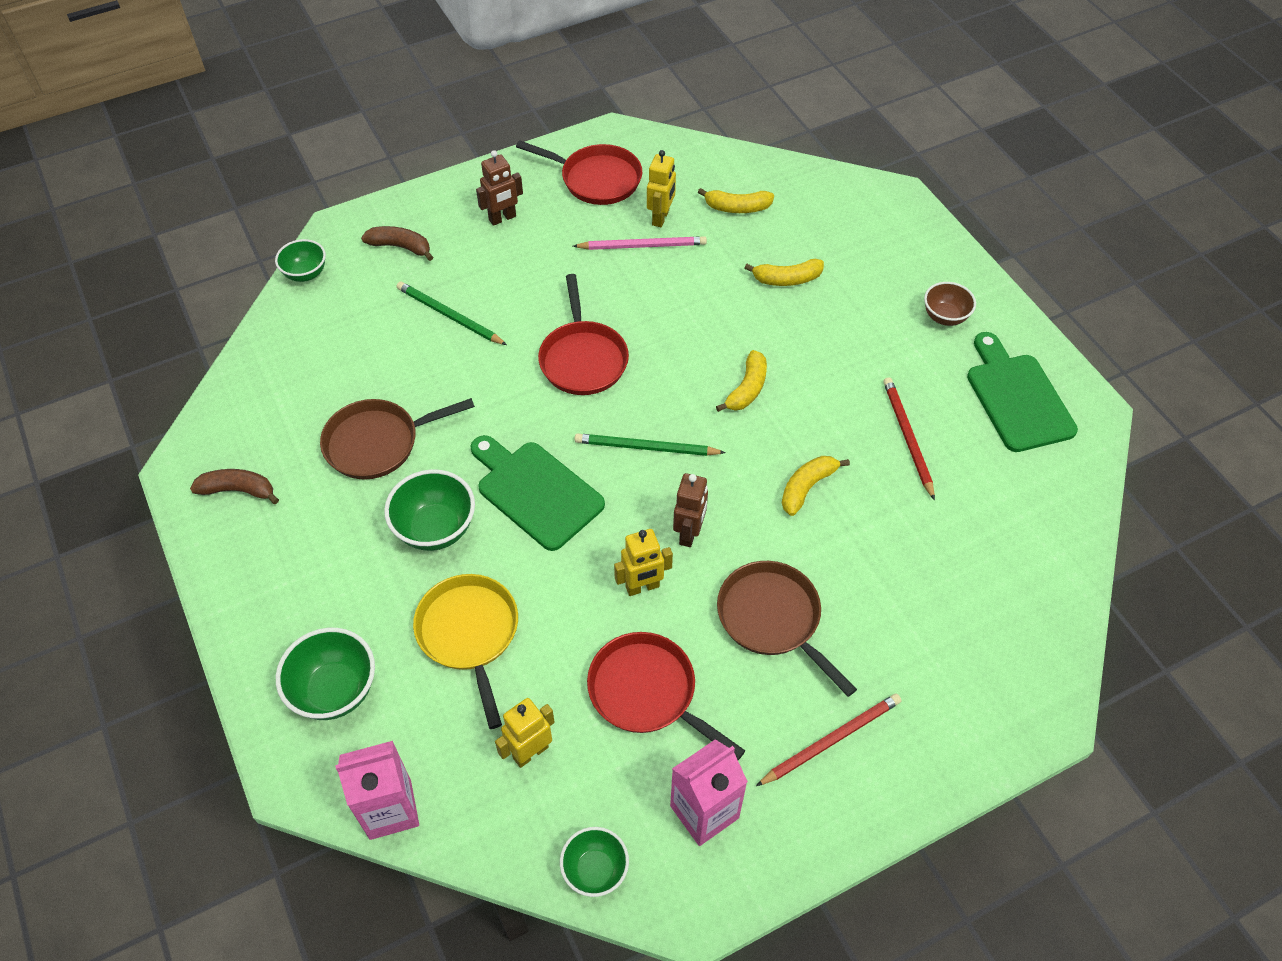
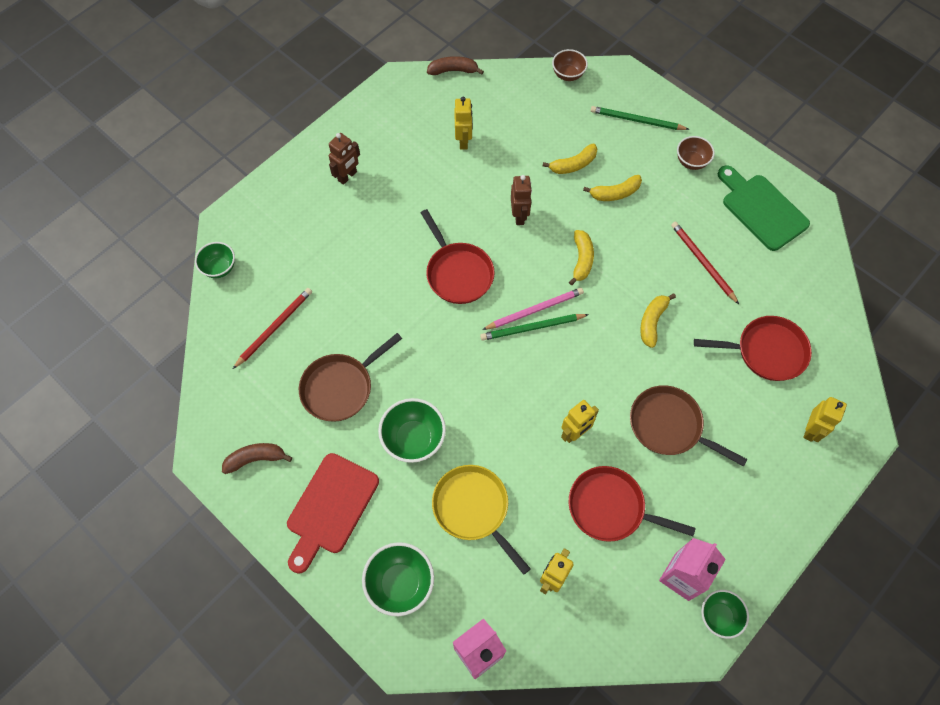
camera: 20 degrees left, 10 degrees up
(296, 574) = (330, 508): none -> red cutting board
(400, 247) = (282, 223): brown banana -> brown banana (453, 70)
(449, 315) = (345, 269): green pencil -> green pencil (636, 120)
(535, 491) = (470, 387): green cutting board -> none
(595, 870) = (630, 642): green bowl -> green bowl (719, 616)
(596, 179) = (402, 123): red pan -> red pan (766, 351)
(642, 246) = (460, 168): pink pencil -> pink pencil (535, 310)
(689, 533) = (589, 382): brown robot -> brown robot (519, 216)
(737, 208) = (514, 117): yellow banana -> yellow banana (615, 193)
(826, 179) = (568, 75): none -> brown bowl
(831, 740) = (740, 497): red pencil -> red pencil (274, 327)
(970, 688) = (811, 430): none -> yellow robot

